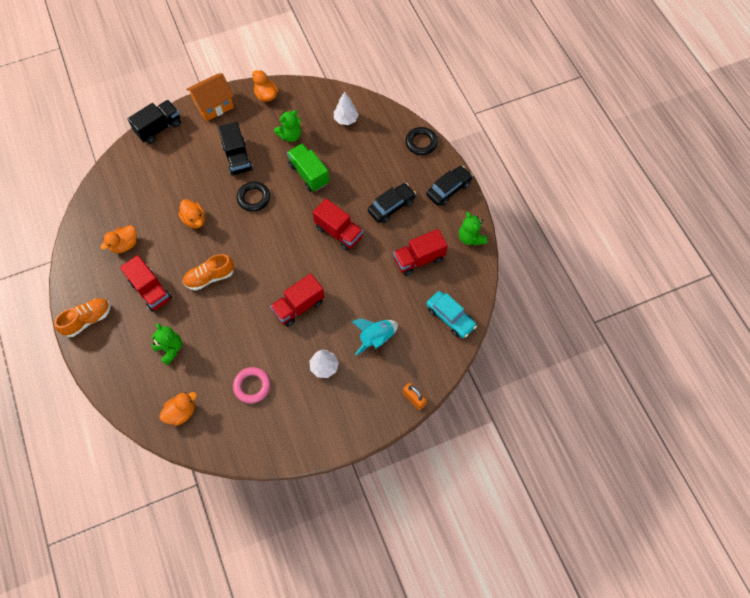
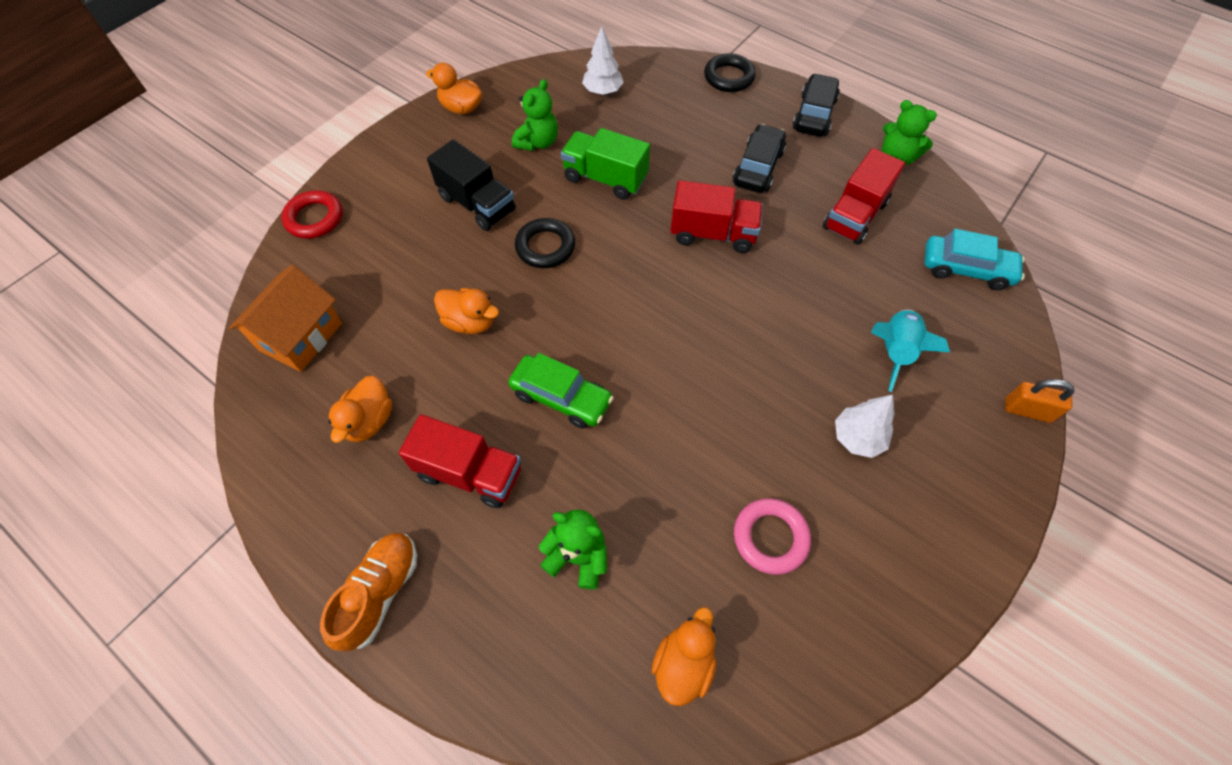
camera: 30 degrees left, 5 degrees down
(159, 128) = (314, 218): black truck -> red ring
(210, 277) = (561, 397): orange shoe -> green car
(214, 105) = (387, 152): orange house -> orange house (301, 336)
(299, 306) = (741, 367): red truck -> none

